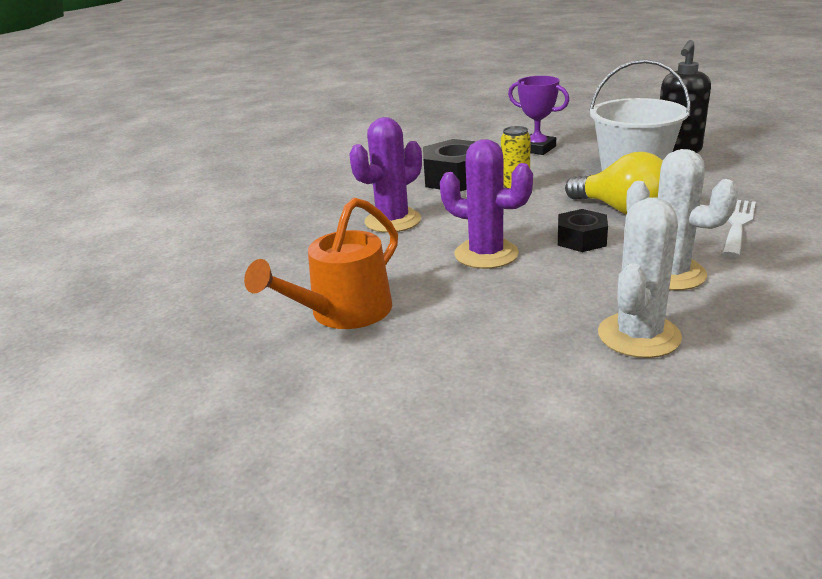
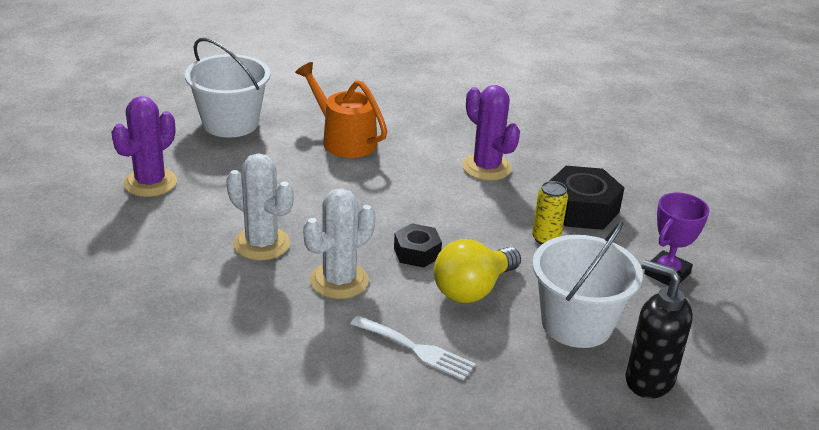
camera: 90 degrees right, 5 degrees up
(297, 433) = (230, 123): none -> white bucket
(486, 254) = (407, 203): purple cactus -> purple cactus (150, 183)

